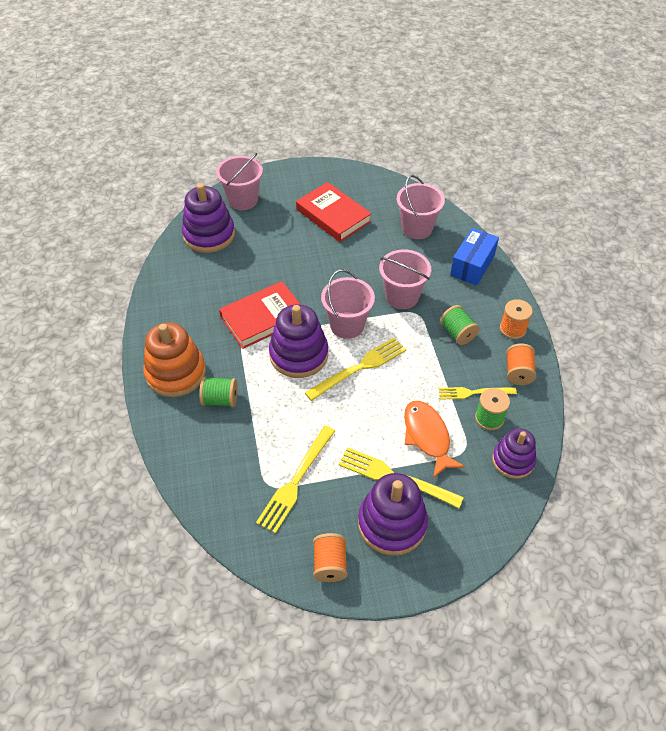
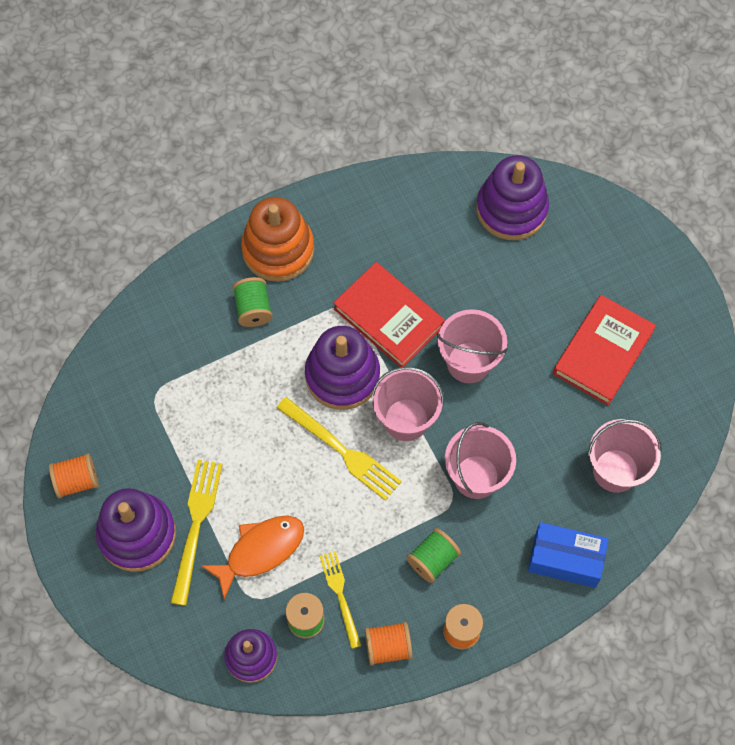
camera: 75 degrees right, 15 degrees up
(243, 200) = (593, 228): pink bucket -> pink bucket (468, 362)
(296, 481) = (166, 420): yellow fork -> none

